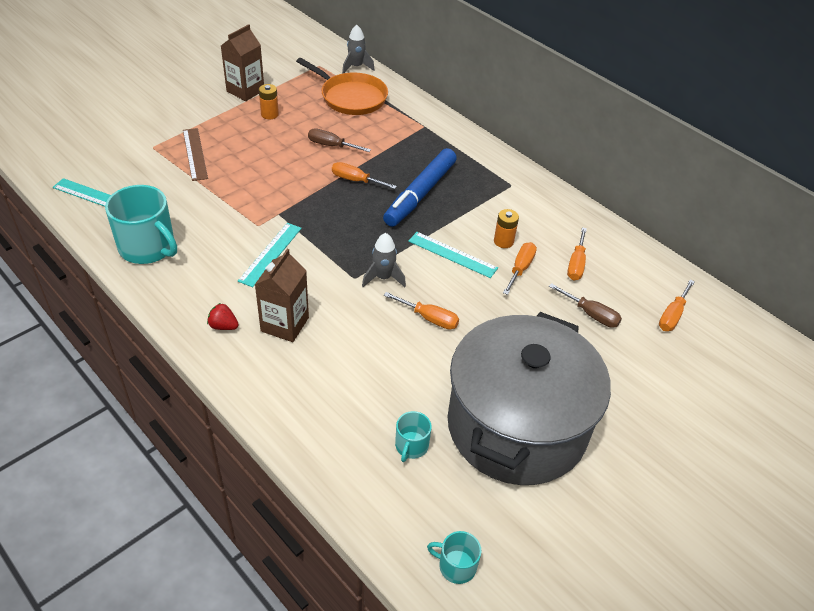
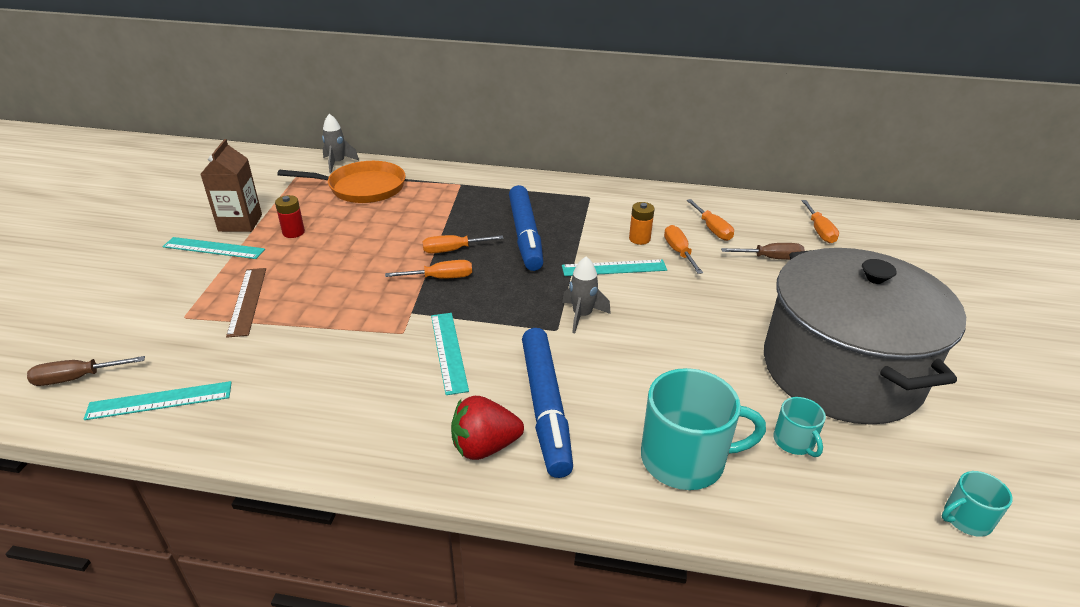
camera: 35 degrees left, 10 degrees down
(148, 247) = (298, 418): turquoise mug -> turquoise mug (685, 459)
(195, 154) = (247, 301): brown ruler -> brown ruler turned 45 degrees clockwise
(212, 104) = (214, 248): none -> turquoise ruler
(223, 326) = (484, 447): red strawberry -> red strawberry, size x1.70
(269, 114) = (293, 232): orange battery -> red battery
(285, 324) = (545, 407): brown carton -> blue marker
(331, 146) = (392, 232): brown screwdriver -> brown screwdriver (77, 378)
(429, 318) = (663, 327): orange screwdriver -> orange screwdriver (441, 278)

